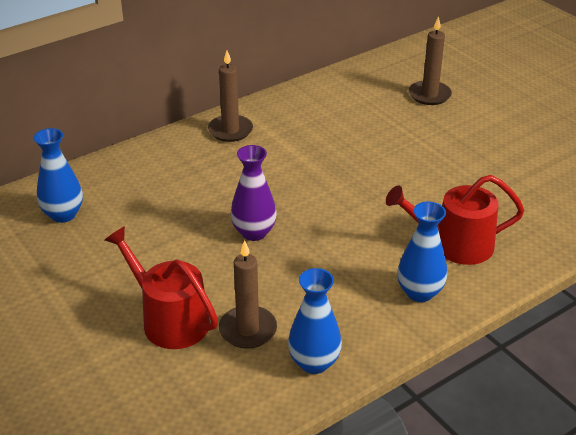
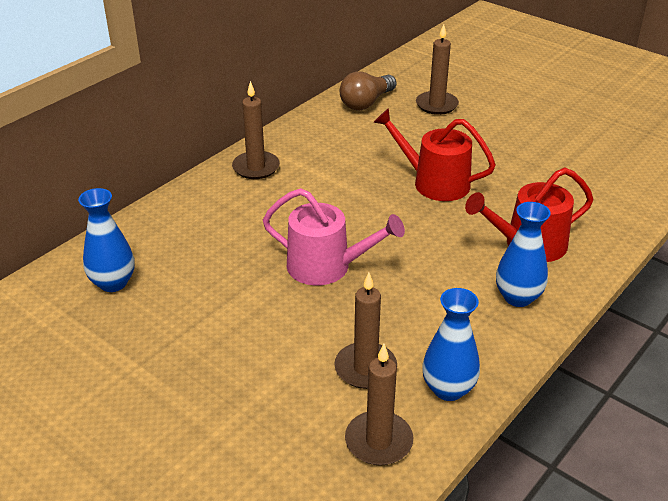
camera: 15 degrees left, 0 degrees up
(169, 320) = (278, 374): red watering can -> red watering can (434, 182)
(230, 395) = (378, 441): none -> brown candle
(254, 232) = (326, 266): purple vase -> pink watering can
(361, 83) = (366, 103): none -> brown light bulb

